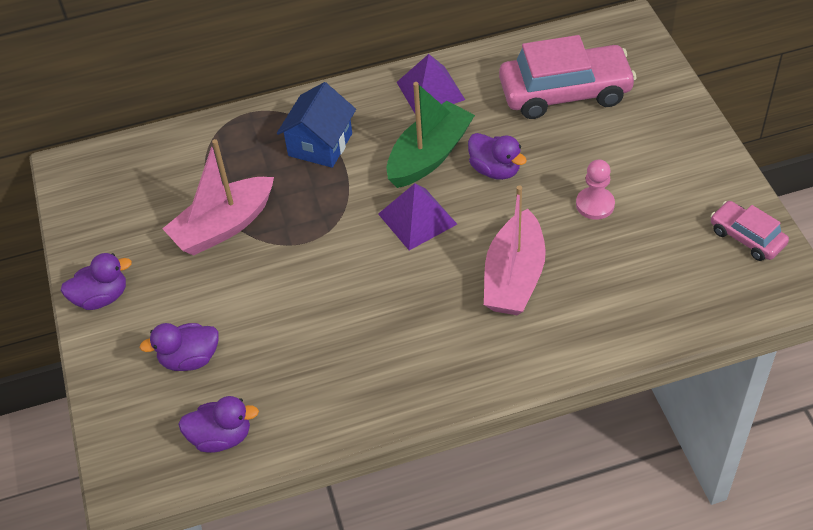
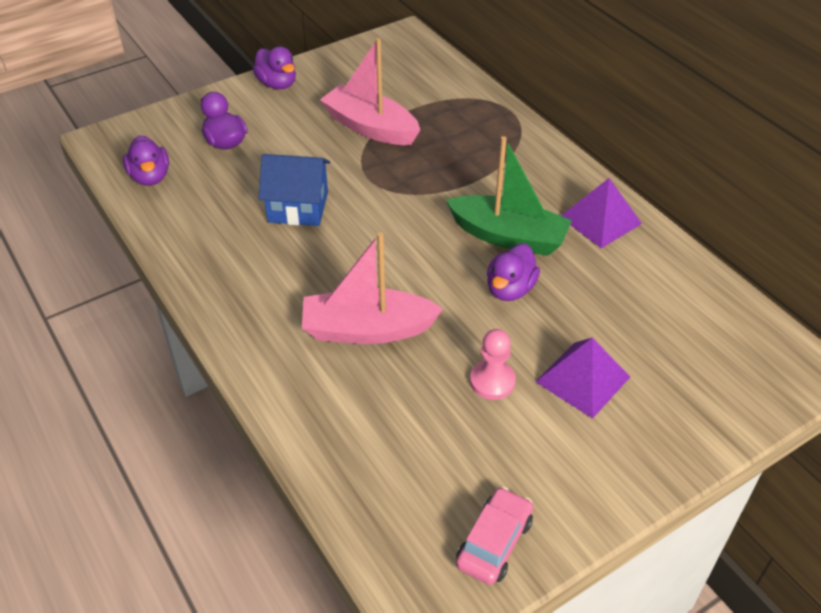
camera: 70 degrees right, 5 degrees down
(320, 144) = (490, 161): blue house -> blue house (298, 207)
(417, 219) = (421, 244): purple pyramid -> purple pyramid (582, 379)
(565, 92) = (656, 328): pink car -> none

